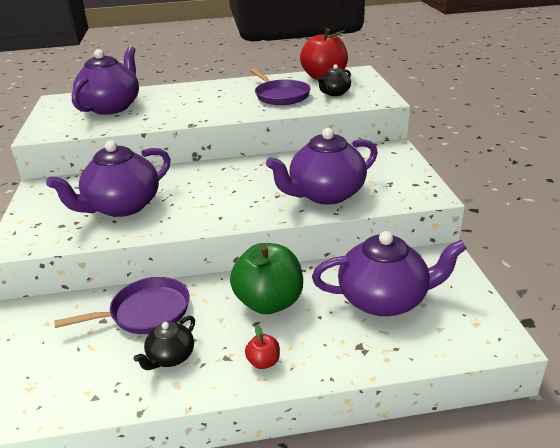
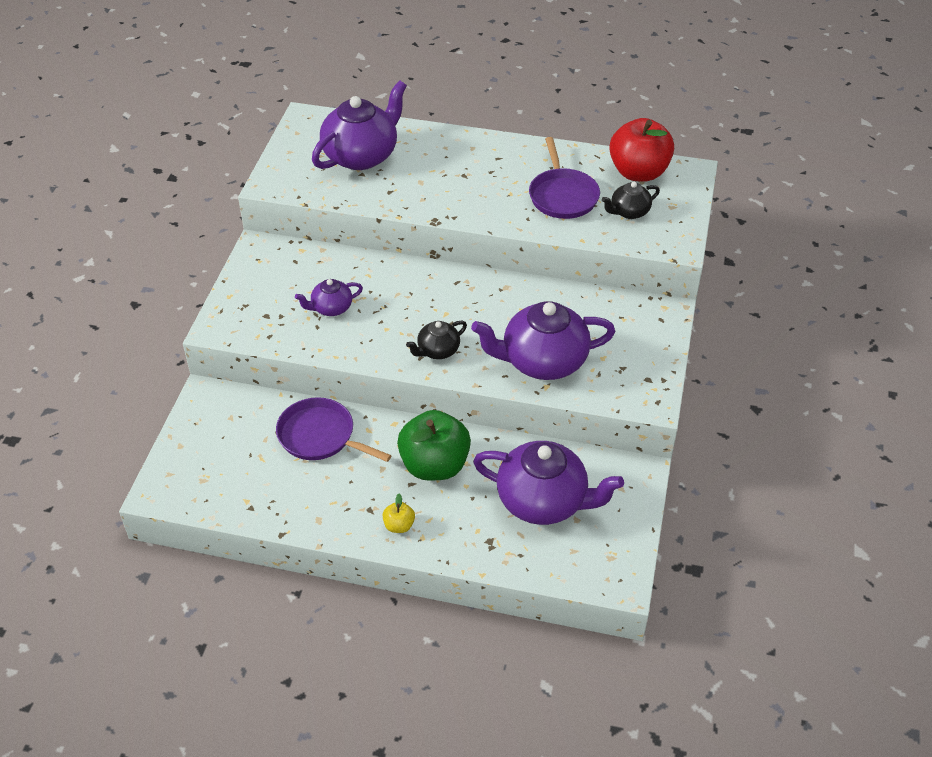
camera: 20 degrees right, 15 degrees up
(122, 206) = (331, 308): purple teapot -> purple teapot, size x0.50
(146, 312) = (320, 436): purple pan -> purple pan turned 150 degrees counterclockwise
(170, 357) = (323, 492): black teapot -> black teapot (437, 351)
(263, 362) = (399, 525): red apple -> yellow apple

